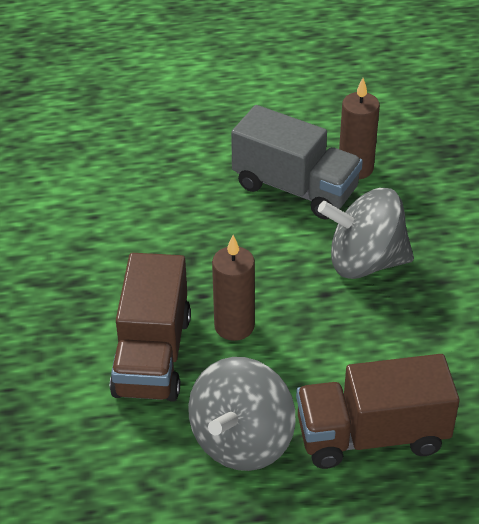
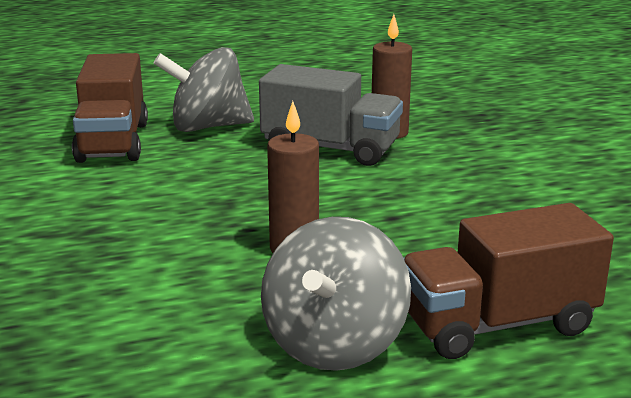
camera: 10 degrees left, 20 degrees down
(152, 355) = (198, 280): brown truck -> brown truck (113, 142)
(365, 262) = (427, 191): grey spinning top -> grey spinning top (208, 127)

